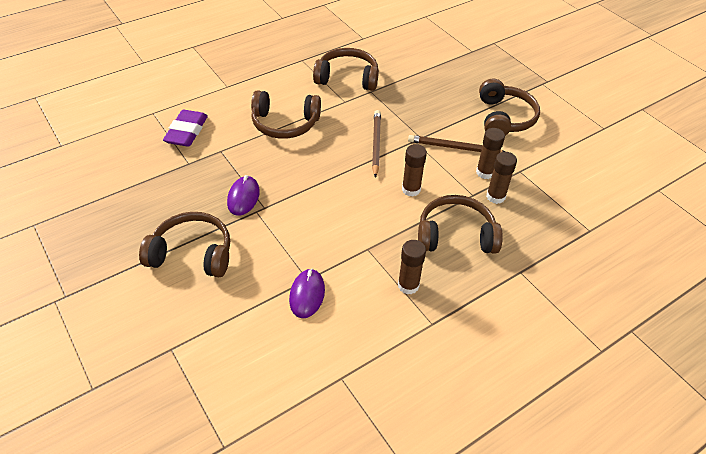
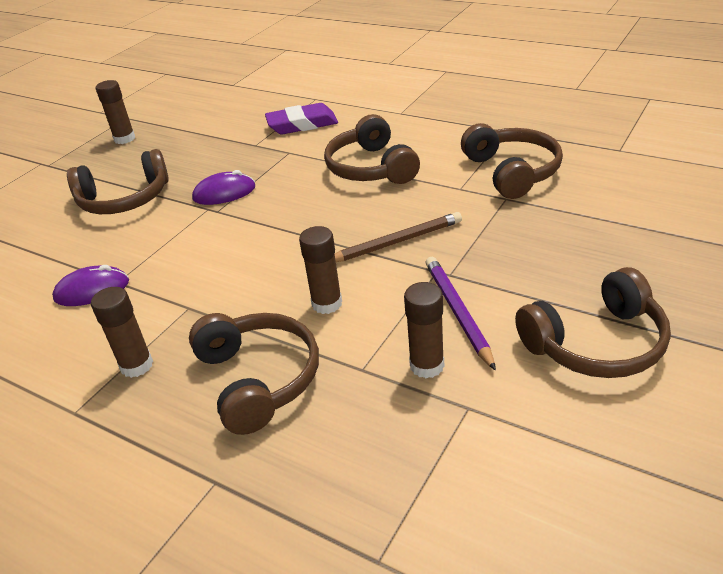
camera: 70 degrees right, 10 degrees down
(192, 254) = (124, 199): brown headphones -> brown headphones turned 90 degrees clockwise
(453, 147) = (458, 312): brown pencil -> purple pencil
(495, 196) = (376, 396): brown glue stick -> brown glue stick (124, 139)

